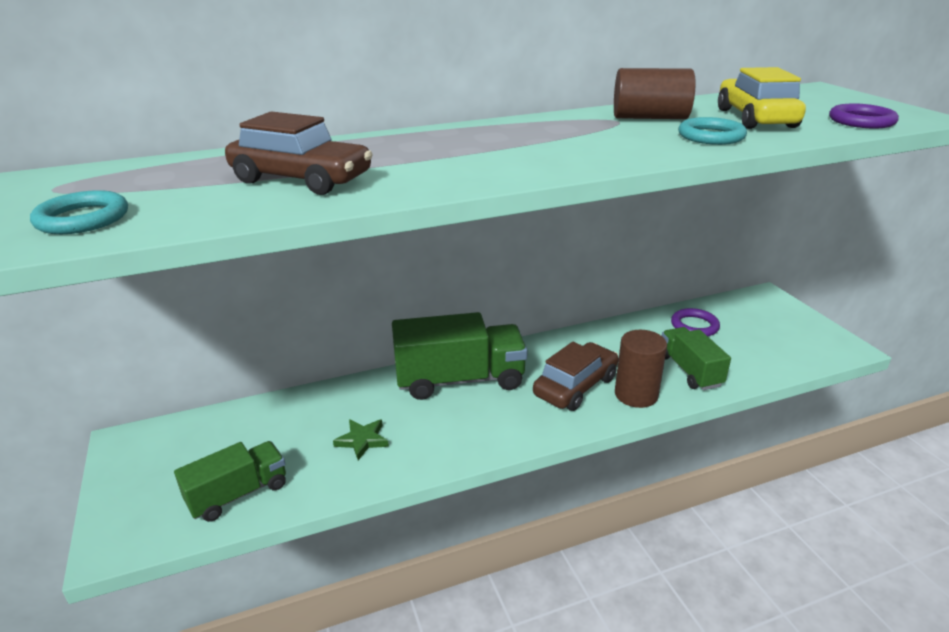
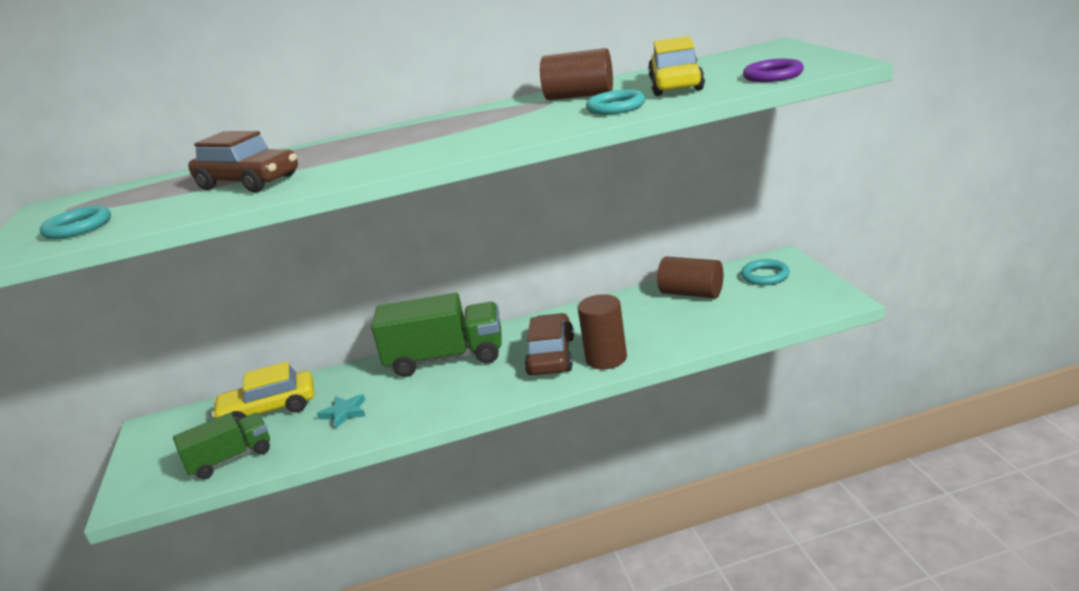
camera: 10 degrees right, 5 degrees down
(271, 430) = (269, 410): none -> yellow car
(362, 440) = (344, 413): green star -> turquoise star
(575, 386) = (551, 356): brown car -> brown car turned 45 degrees counterclockwise
(689, 371) = (667, 334): green truck -> none
(694, 326) = (691, 293): purple ring -> brown cylinder
(759, 313) = (765, 276): none -> turquoise ring

